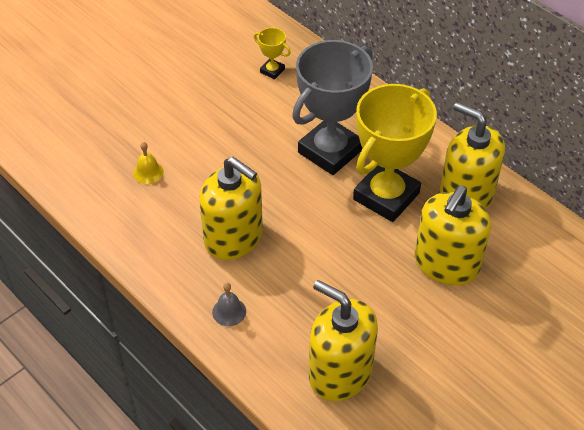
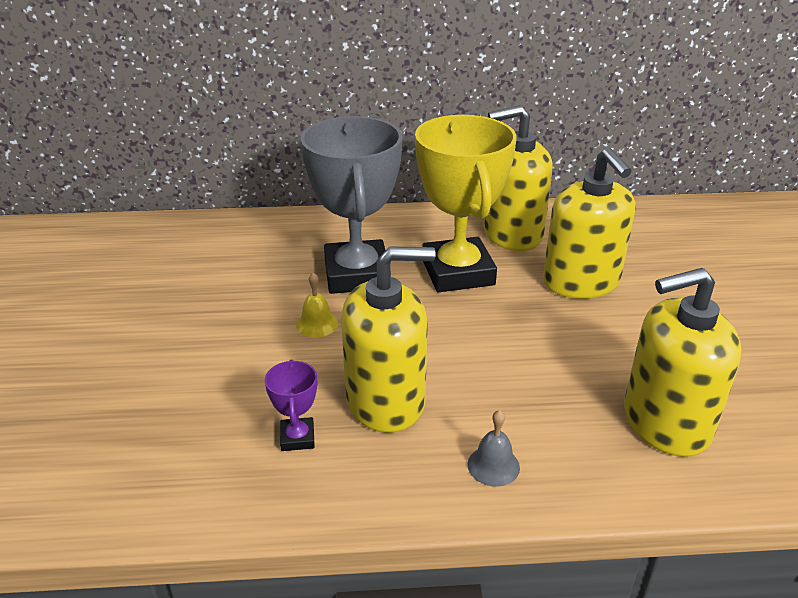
camera: 50 degrees left, 15 degrees down
(148, 172) = (194, 418): yellow bell -> yellow bell (317, 324)
(173, 221) = (297, 438): none -> purple trophy
(272, 71) = (200, 254): yellow trophy -> none

